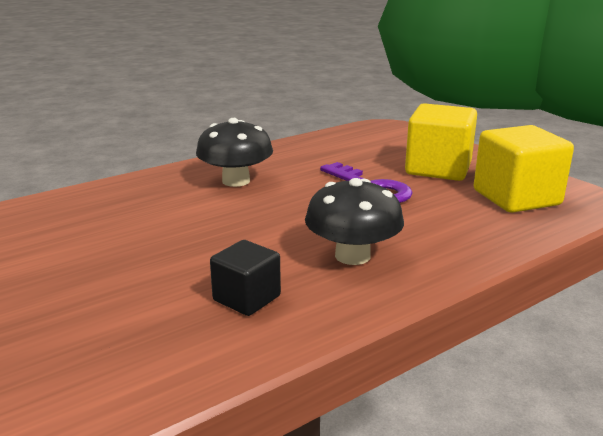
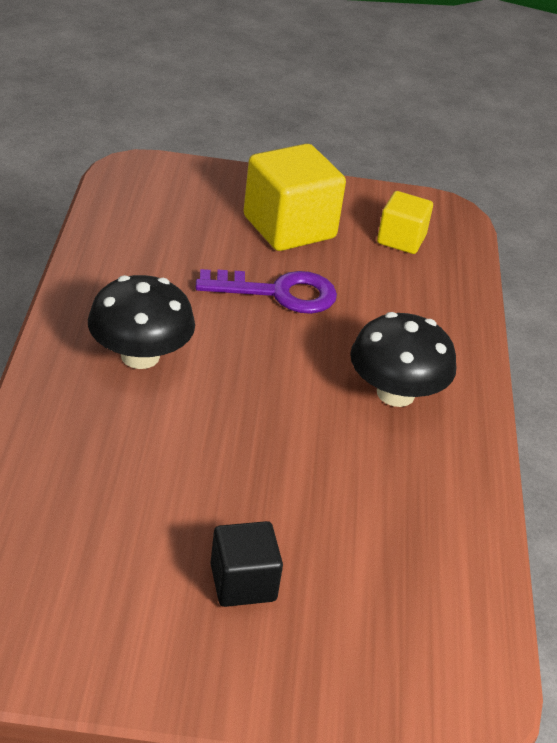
camera: 55 degrees left, 15 degrees up
(246, 298) = (400, 494): black cube -> black cube (243, 582)
(516, 198) = (401, 239): yellow cube -> yellow cube, size x0.58

